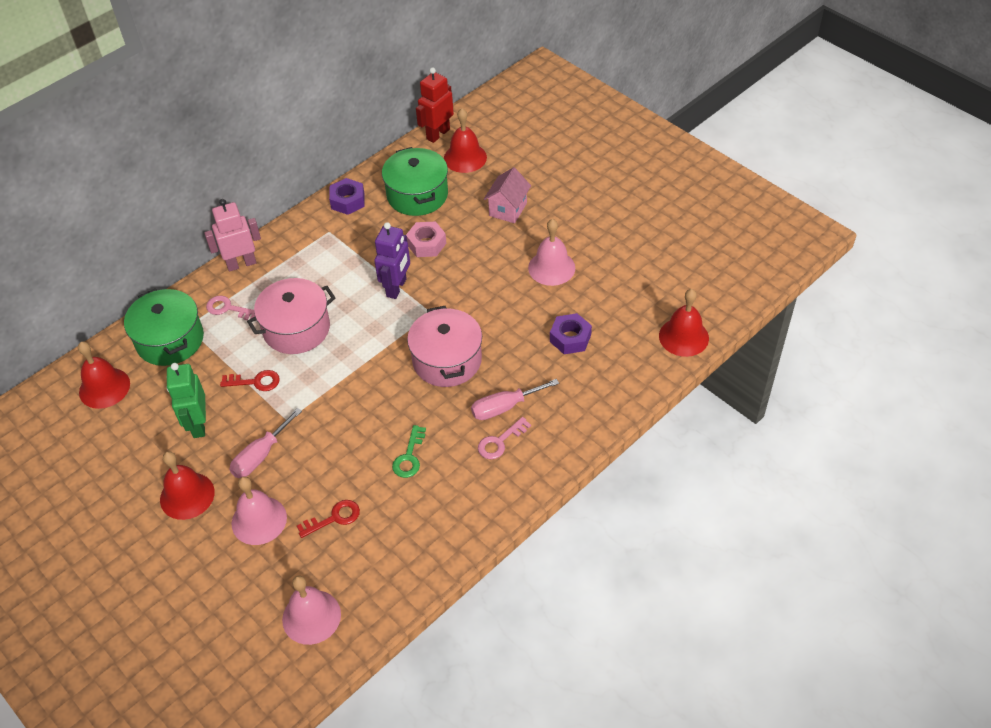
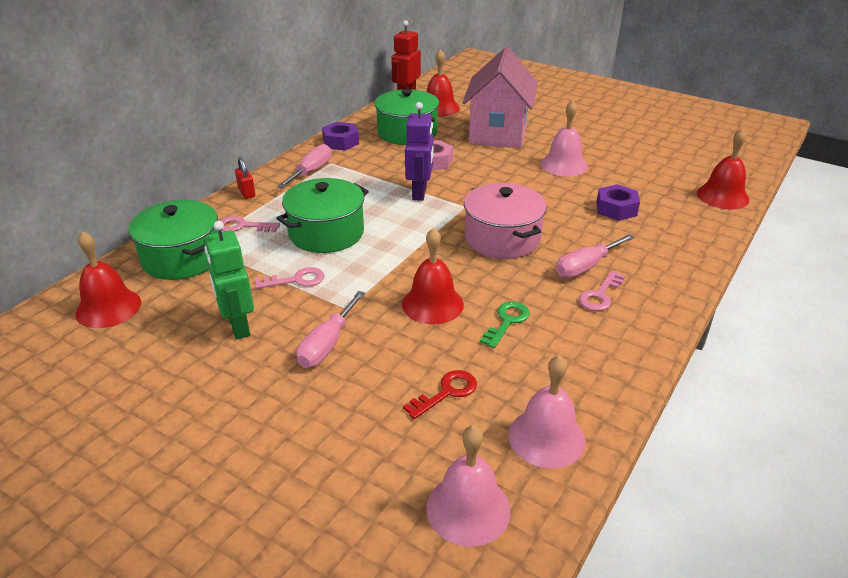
camera: 15 degrees left, 15 degrees down
(187, 495) = (244, 398): red bell -> red bell (432, 304)
(241, 264) = (246, 192): pink robot -> red padlock
(255, 382) = (296, 280): red key -> pink key
(259, 520) = (350, 409): pink bell -> pink bell (546, 437)
(296, 329) = (326, 233): pink pot -> green pot
(307, 242) = (311, 171): none -> pink screwdriver
(409, 457) = (507, 321): green key -> green key turned 150 degrees counterclockwise
(508, 209) = (498, 134): pink house -> pink house, size x1.91

